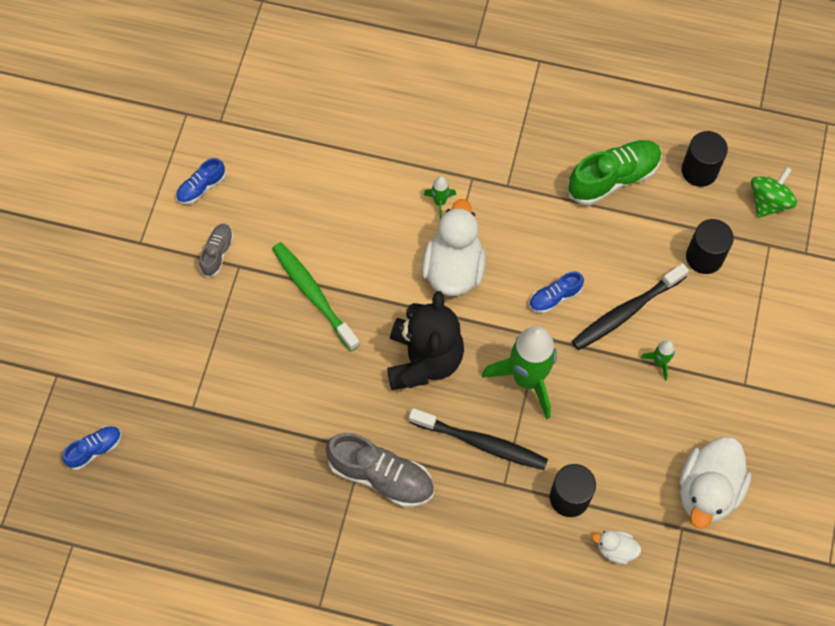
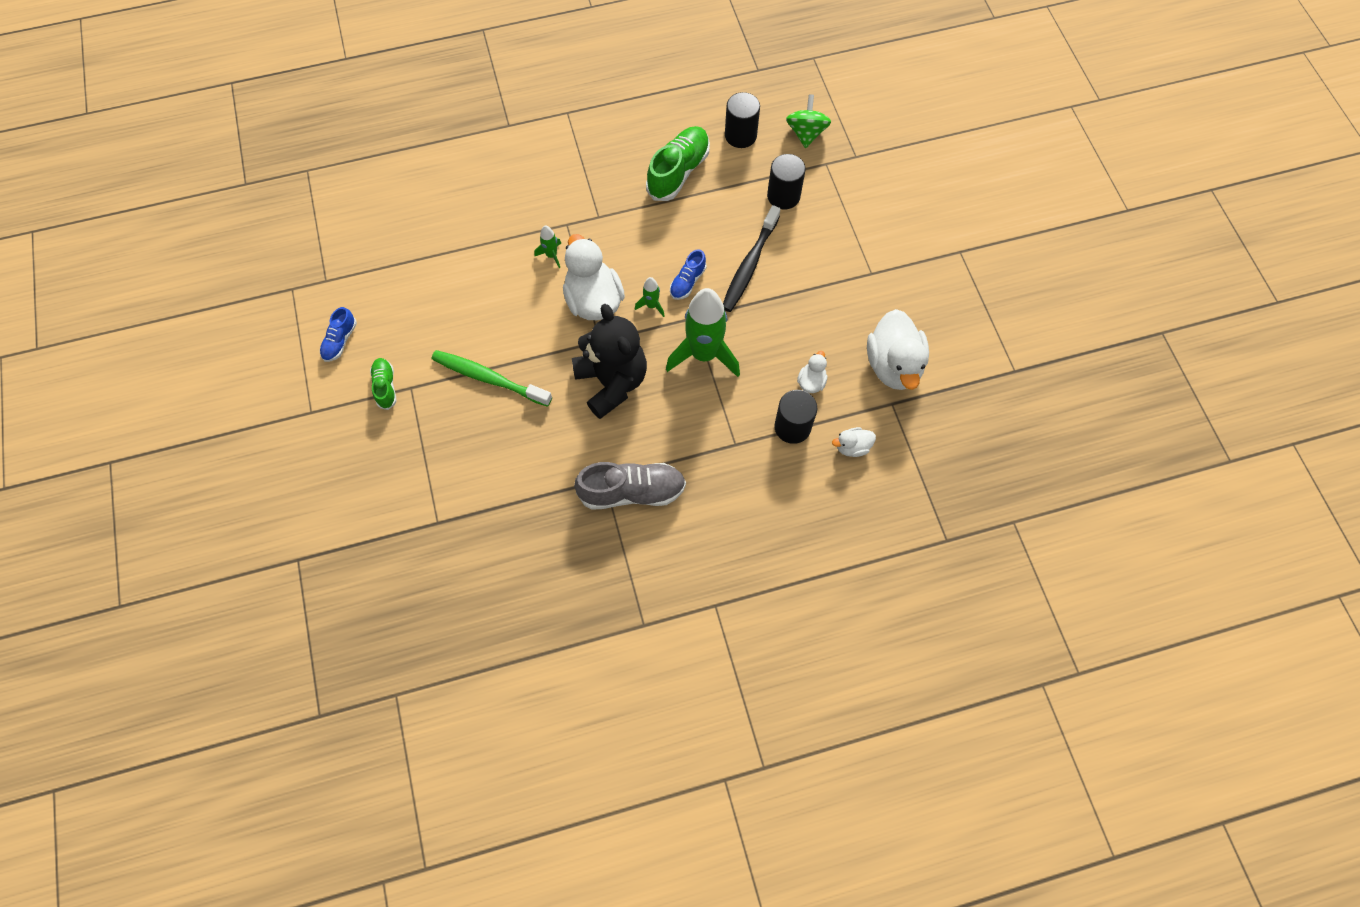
camera: 30 degrees left, 0 degrees up
(95, 449) = (369, 603): blue shoe -> none
(217, 253) = (385, 386): grey shoe -> green shoe
(481, 443) = (697, 422): black toothbrush -> none
(615, 463) = (811, 382): none -> white duck
(659, 362) = (798, 289): green rocket -> green rocket (651, 305)

